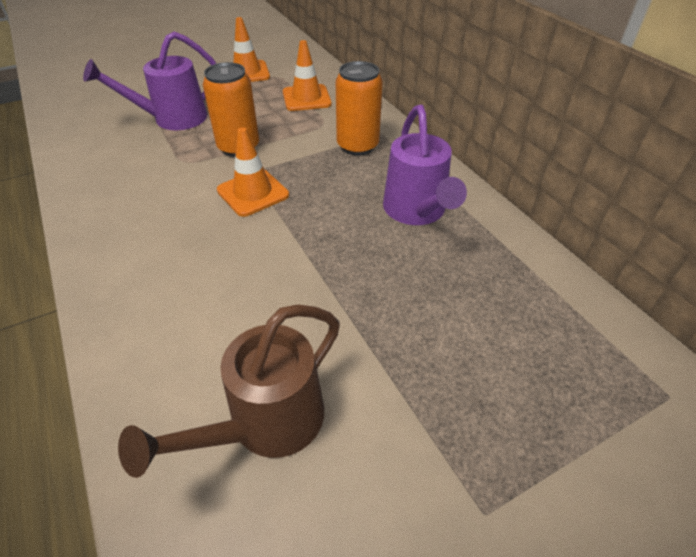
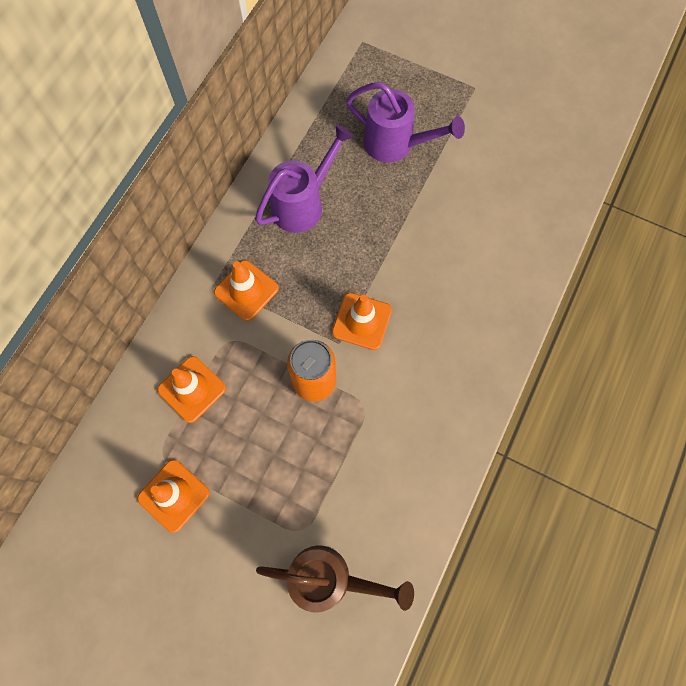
camera: 125 degrees left, 25 degrees up
(172, 119) = (314, 482): purple watering can -> purple watering can (396, 144)
(265, 424) = (508, 184): brown watering can -> brown watering can (330, 579)
(357, 146) = (246, 290): orange can -> orange traffic cone

